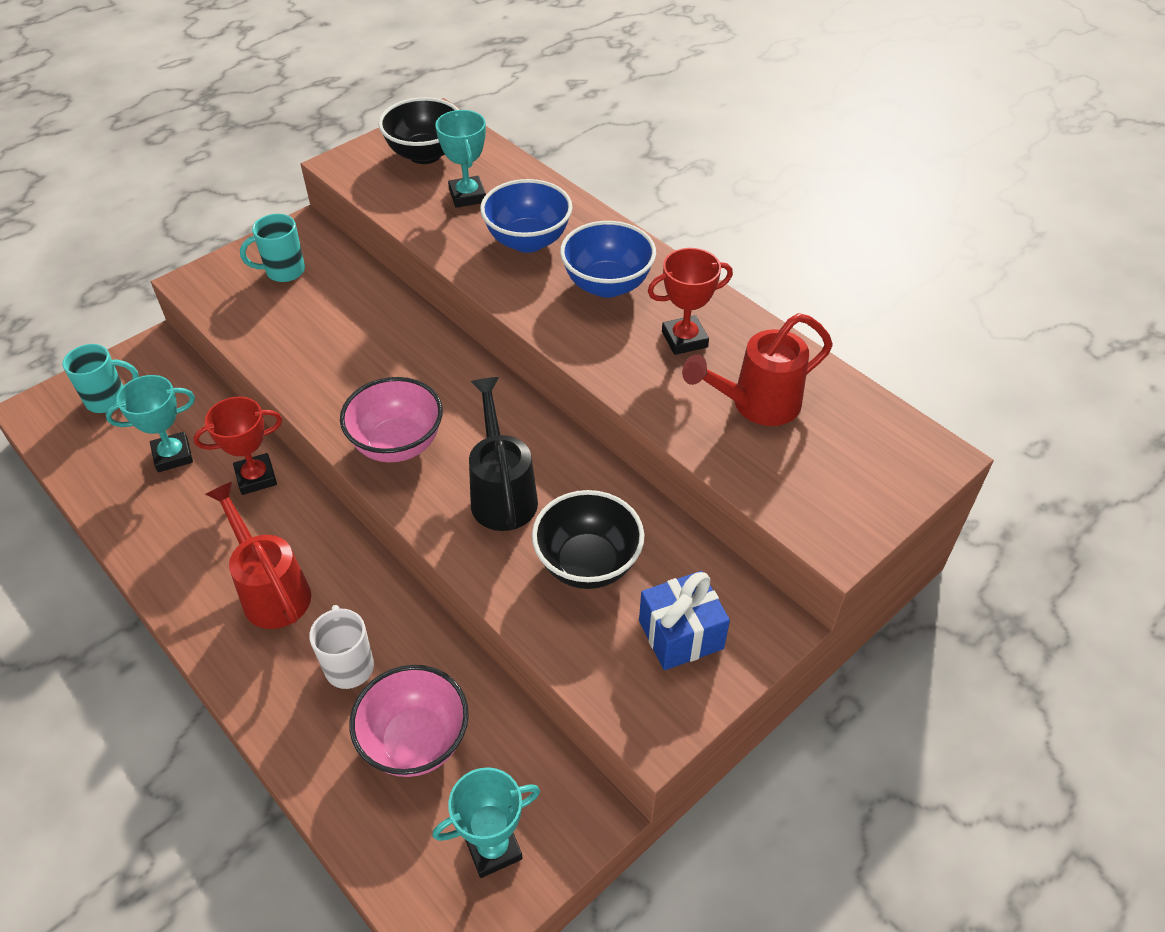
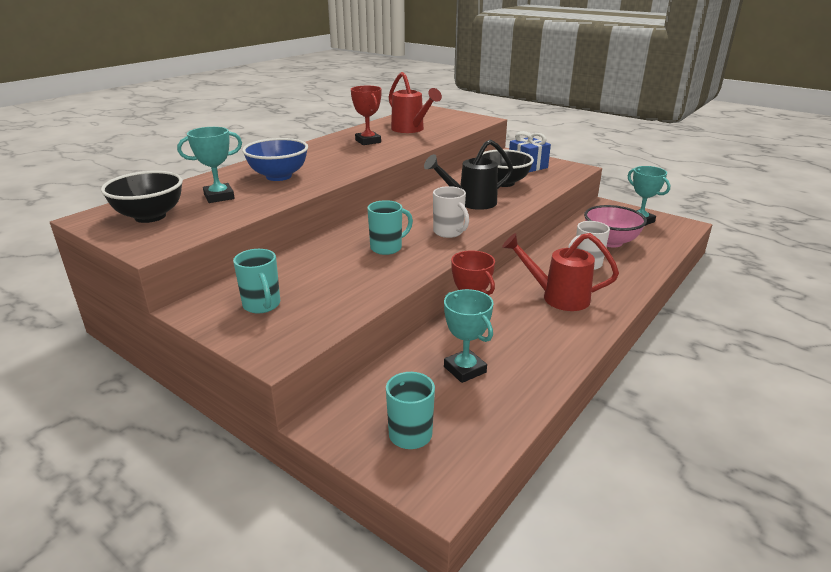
camera: 100 degrees left, 20 degrees down
(271, 589) = (557, 297): red watering can -> red watering can turned 60 degrees clockwise
(374, 374) = (387, 248): none -> turquoise mug
(397, 444) = (449, 232): pink bowl -> white mug
(607, 285) = (324, 157): blue bowl -> none

